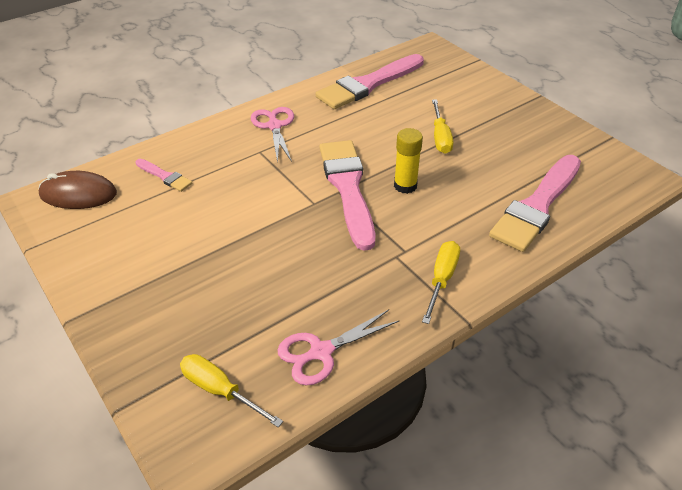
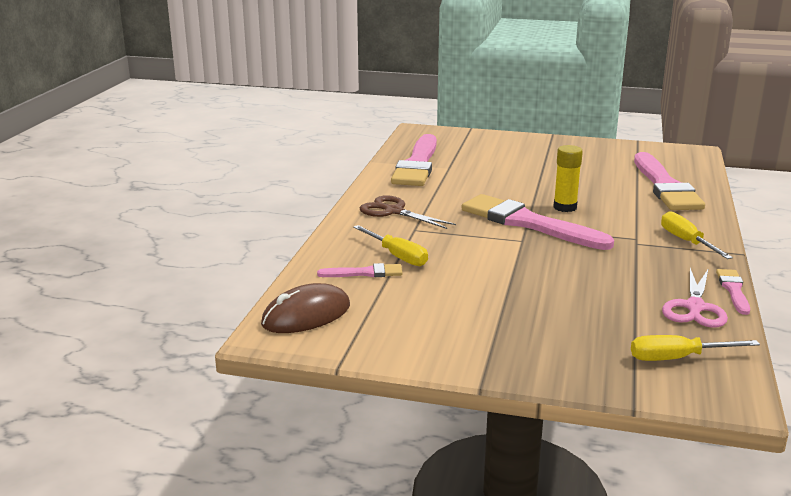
camera: 40 degrees left, 20 degrees down
(274, 126) = (394, 211): pink scissors -> brown scissors
(385, 356) = (733, 290): none -> pink brush
(440, 137) = (533, 175): yellow screwdriver -> yellow screwdriver (397, 256)

